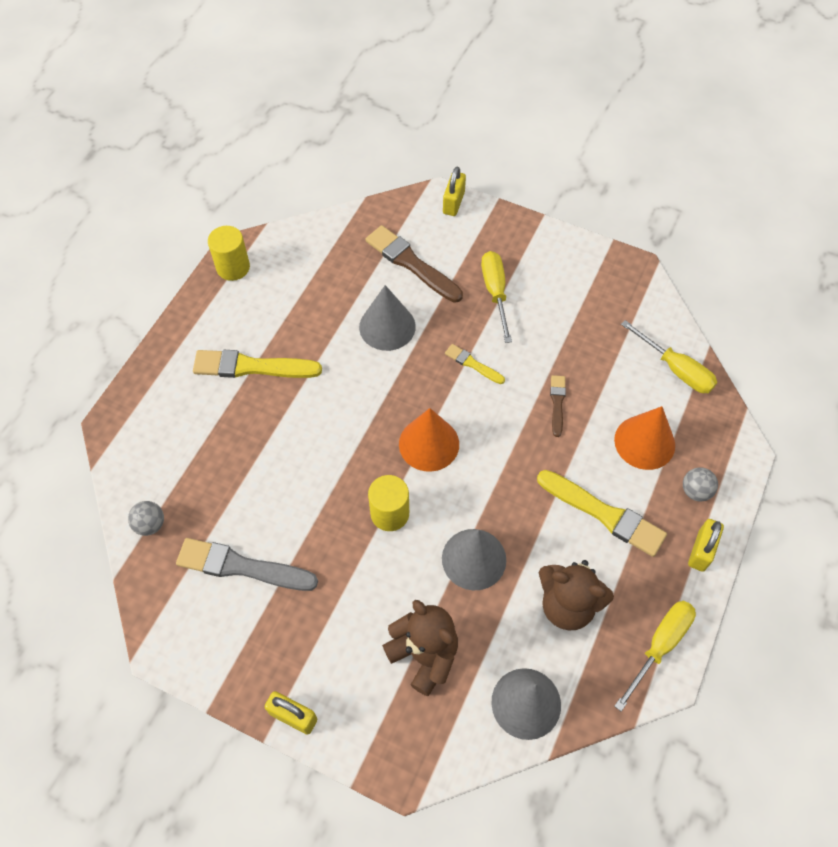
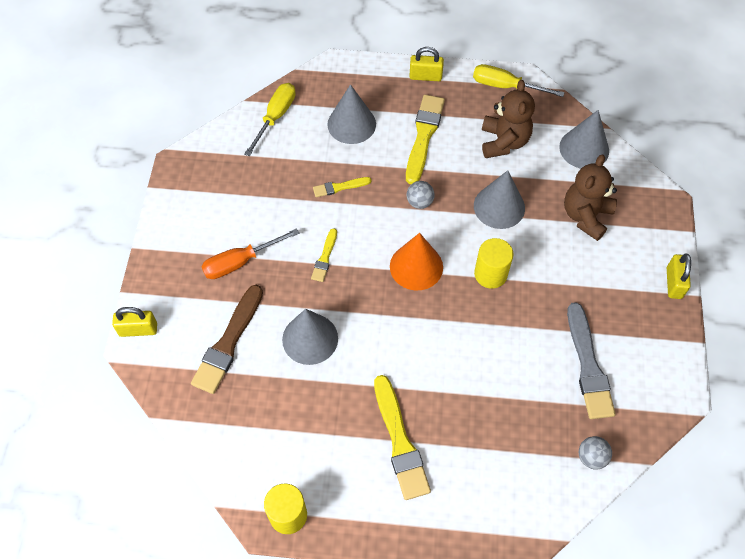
camera: 110 degrees left, 0 degrees up
(495, 292) = (240, 262): yellow screwdriver -> orange screwdriver
(557, 403) = (339, 187): brown brush -> yellow brush
(644, 442) = (351, 124): orange cone -> grey cone
(695, 491) = (379, 87): grey ball -> grey ball (419, 202)

